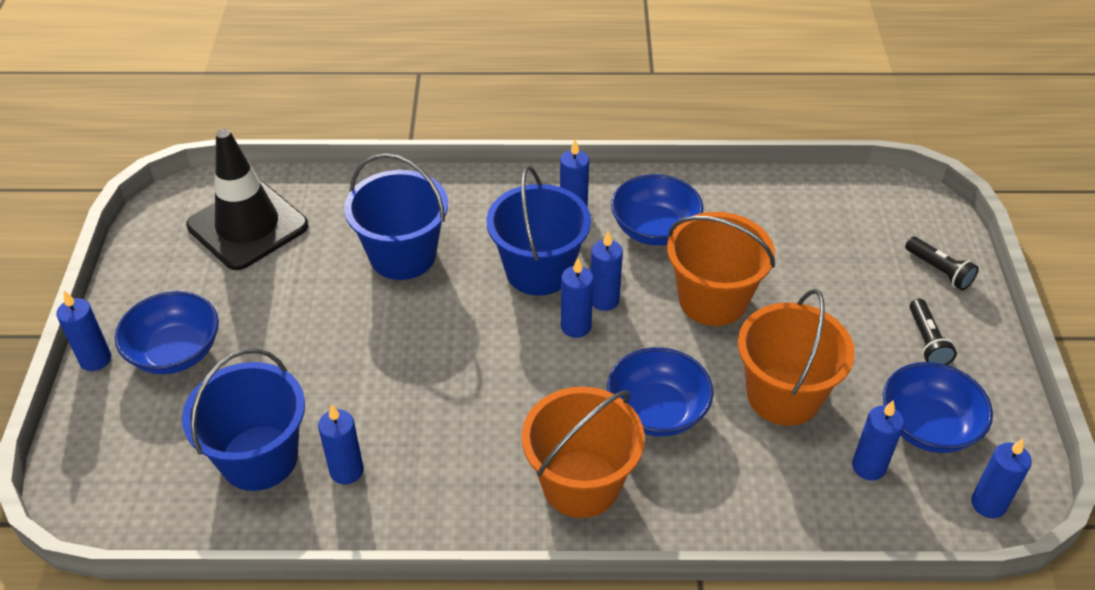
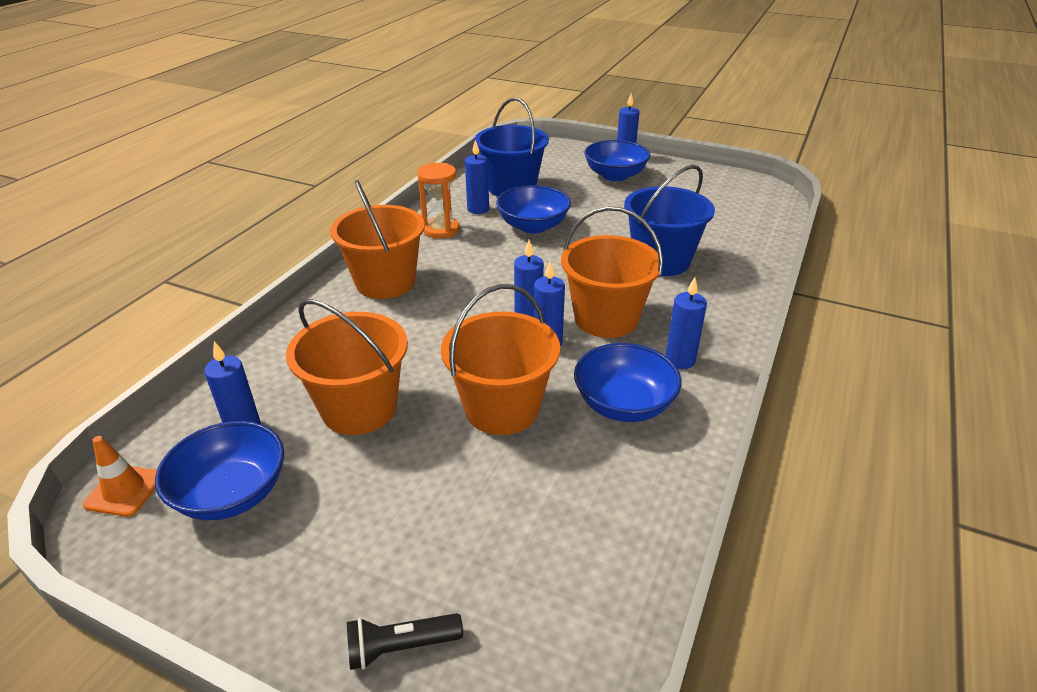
camera: 115 degrees right, 10 degrees down
(248, 226) = (726, 209): black traffic cone -> none
(426, 487) = (441, 230): none -> orange hourglass
(539, 270) = (606, 318): blue bucket -> orange bucket
(657, 411) = (410, 333): blue bowl -> blue bowl (533, 226)
(927, 341) = (317, 558): black flashlight -> none
(988, 504) = (124, 491): blue candle -> orange traffic cone

